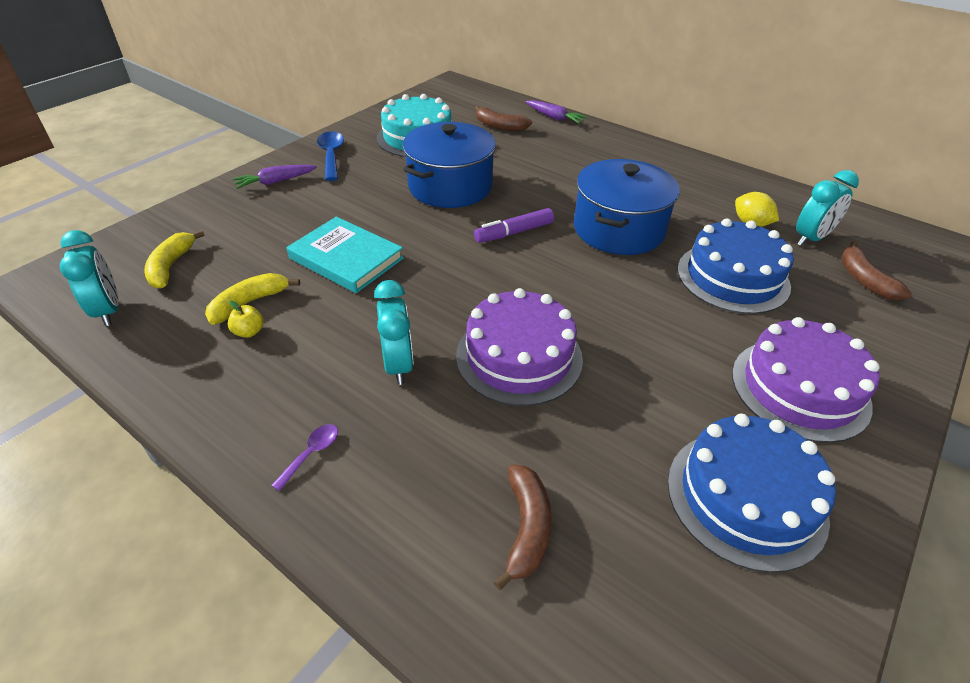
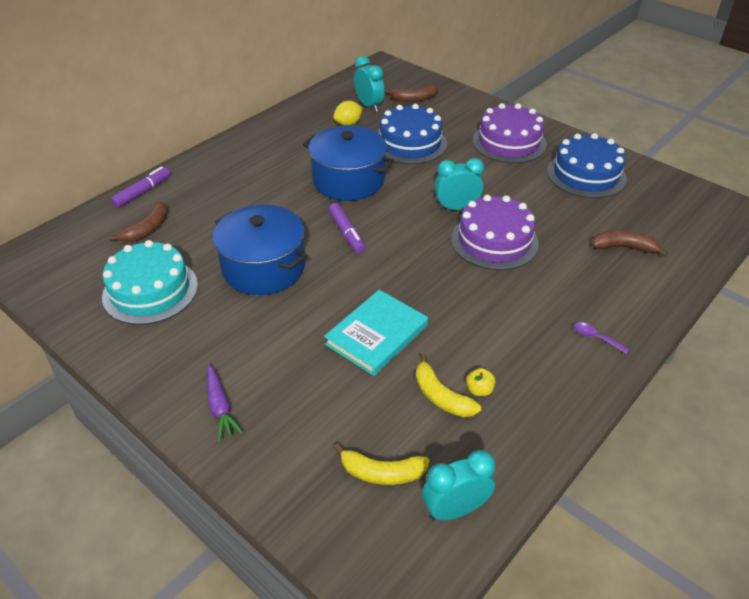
camera: 85 degrees left, 0 degrees up
(331, 156) = (170, 362): blue spoon -> none
(398, 365) = (508, 298): turquoise clock -> turquoise clock (456, 208)
(554, 117) = (142, 192): purple carrot -> purple marker

